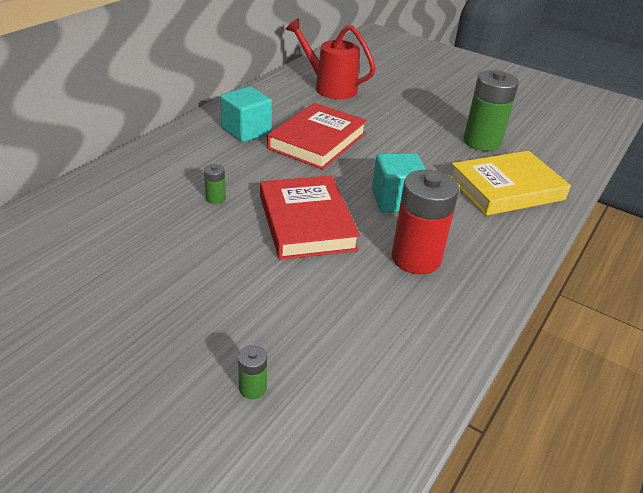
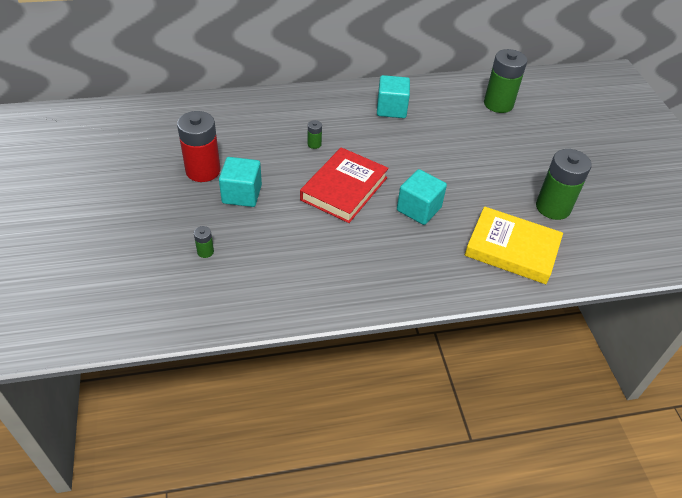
camera: 45 degrees right, 10 degrees up
(206, 294) = (242, 194): none -> turquoise cube
(317, 141) = (427, 140): red book -> none
(330, 87) = (498, 104): red watering can -> green battery
(416, 258) = (376, 249): red battery -> red battery (203, 170)

